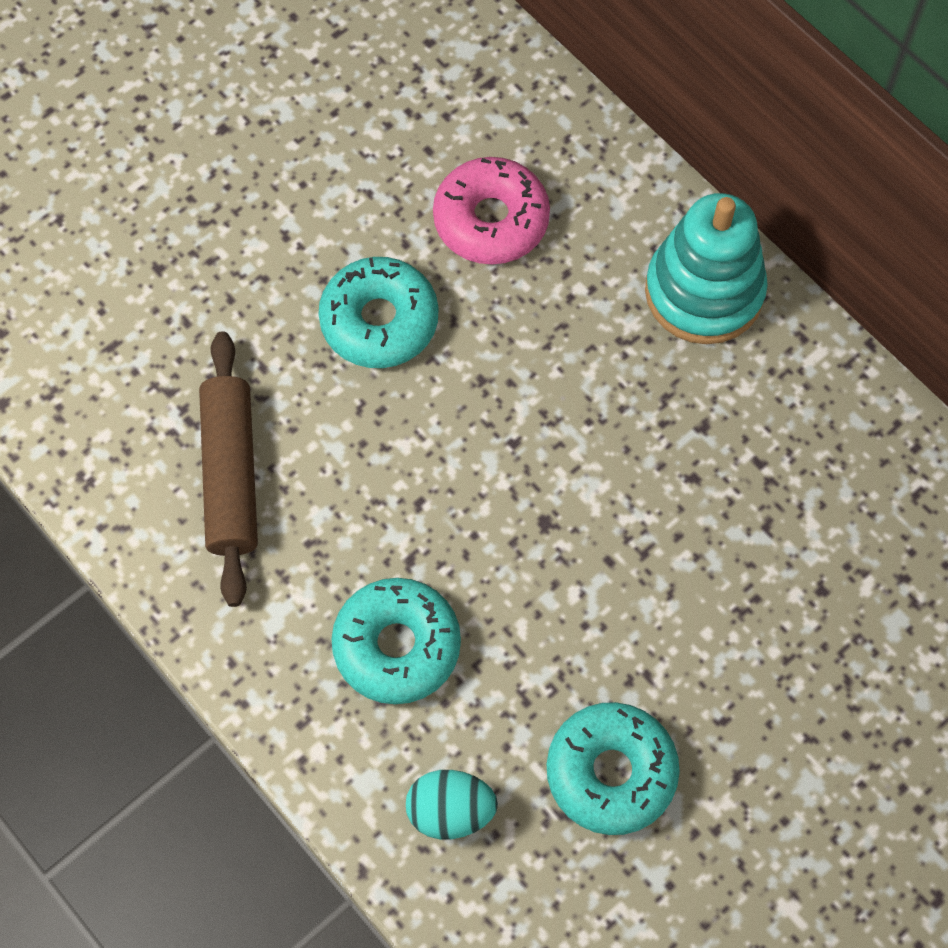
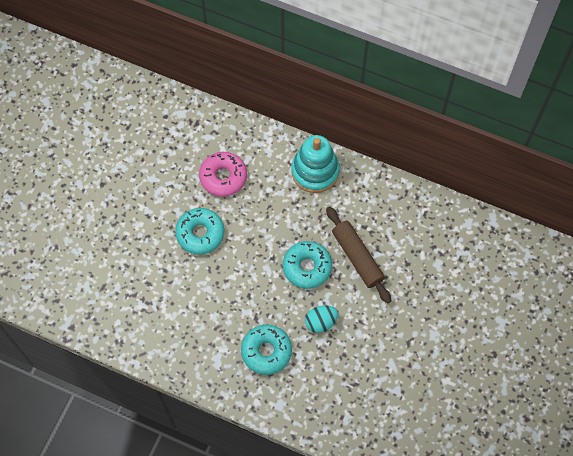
camera: 25 degrees left, 0 degrees up
(230, 474) = (173, 316): brown rolling pin -> brown rolling pin (357, 257)
(450, 811) = (314, 401): turquoise egg -> turquoise egg (321, 322)
(611, 772) = (364, 362): turquoise donut -> turquoise donut (307, 267)

